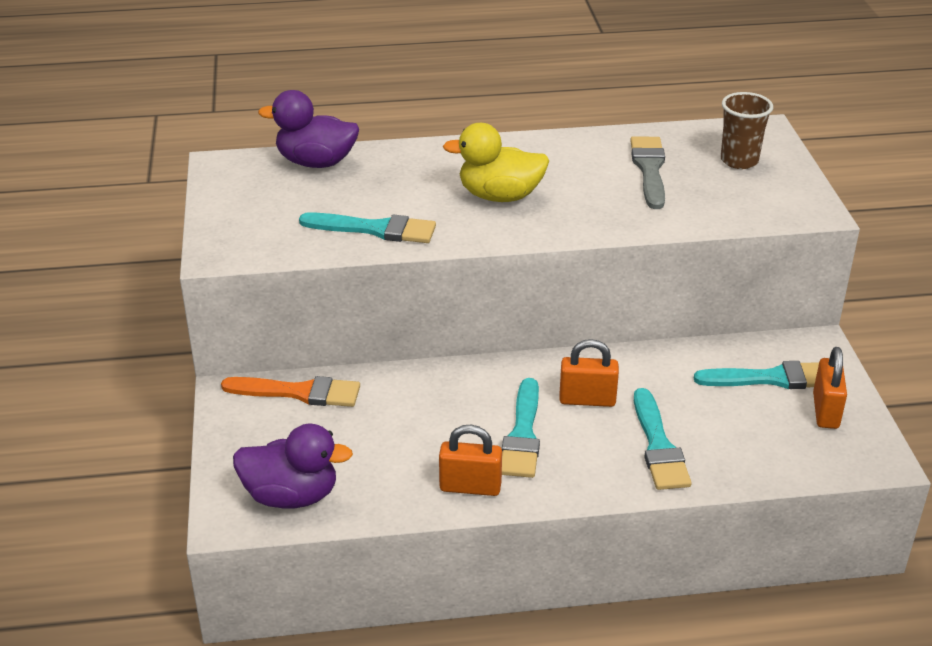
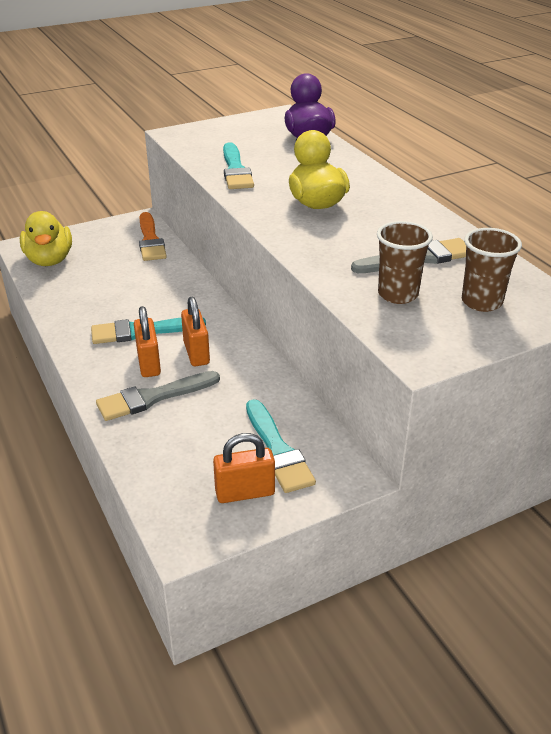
camera: 70 degrees right, 0 degrees up
(291, 496) = (49, 260): purple duck -> yellow duck
(470, 487) = (76, 321): orange padlock -> orange padlock (149, 363)
(658, 446) = (153, 397): turquoise brush -> grey brush
(711, 196) = (398, 294): none -> brown cup

